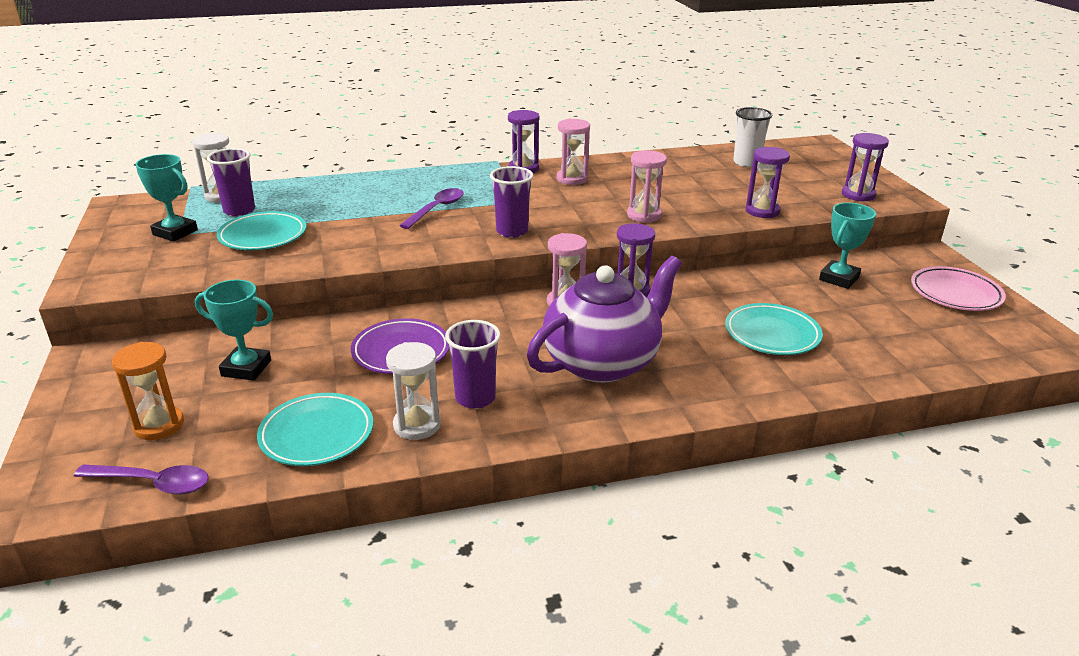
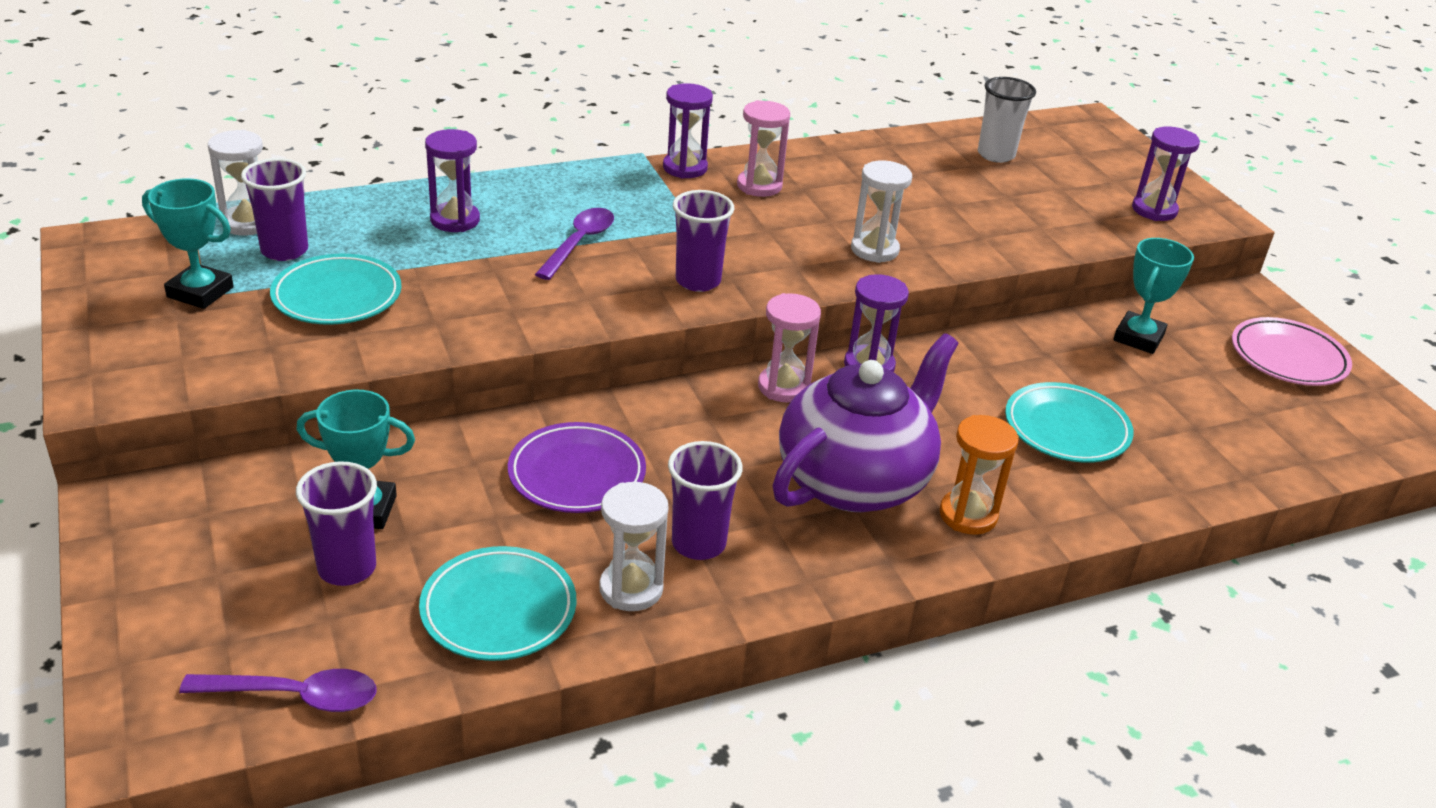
camera: 10 degrees left, 5 degrees up
(159, 425) = (270, 607): orange hourglass -> orange hourglass (968, 515)
(221, 403) = (347, 568): none -> purple cup
(644, 215) = (874, 250): pink hourglass -> white hourglass
(762, 211) = (1032, 240): purple hourglass -> purple hourglass (455, 220)

